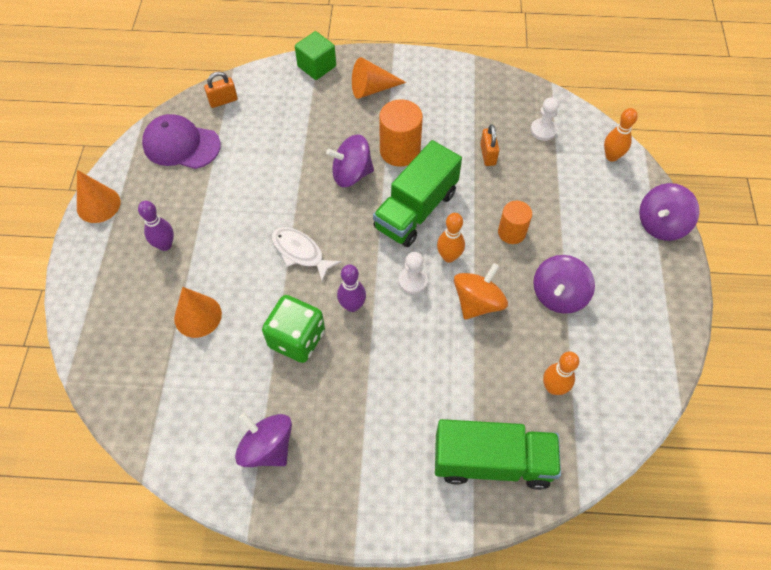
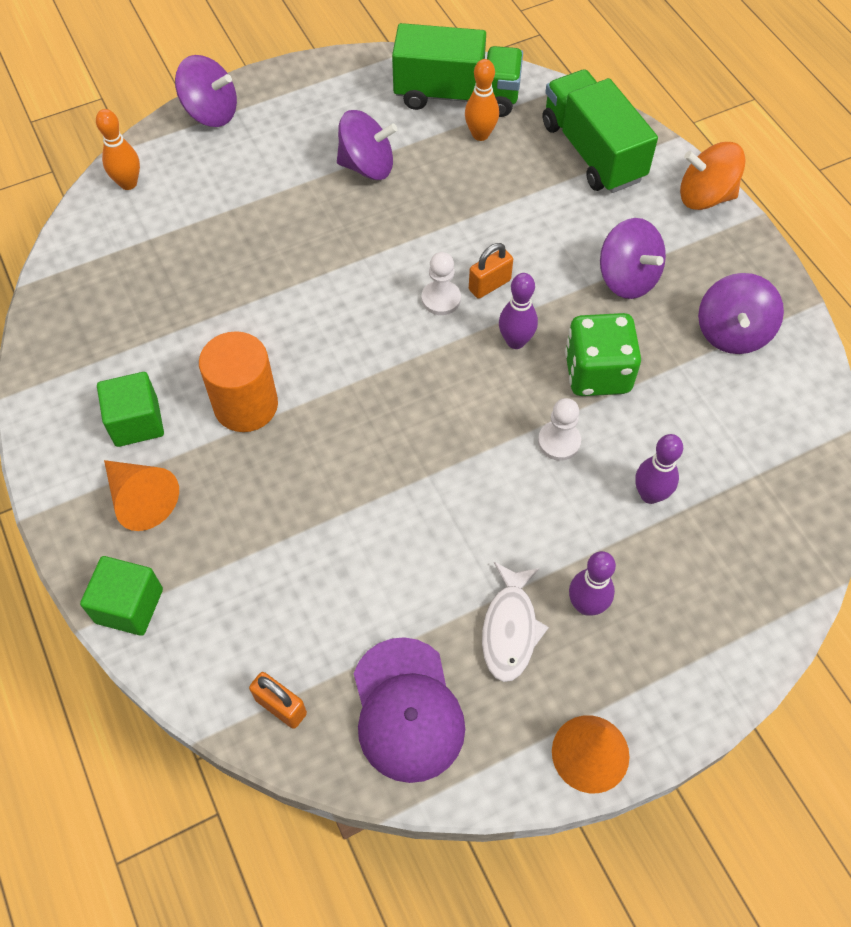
camera: 120 degrees left, 0 degrees up
(198, 316) = (650, 494): orange cone -> purple bowling pin
(300, 252) = (483, 434): white fish -> white fish (510, 629)
(351, 174) = (321, 442): purple spinning top -> purple spinning top (627, 278)
(416, 210) = (335, 342): green truck -> green truck (457, 95)
(421, 102) = (136, 422): none -> green cube
(449, 256) = (383, 279): orange bowling pin -> none
(478, 302) = (426, 229): orange spinning top -> orange spinning top (705, 196)
(488, 155) = (196, 305): orange padlock -> orange padlock (489, 285)
(511, 232) = (308, 235): orange cylinder -> none
(543, 130) = (119, 263): white pawn -> white pawn (559, 442)

